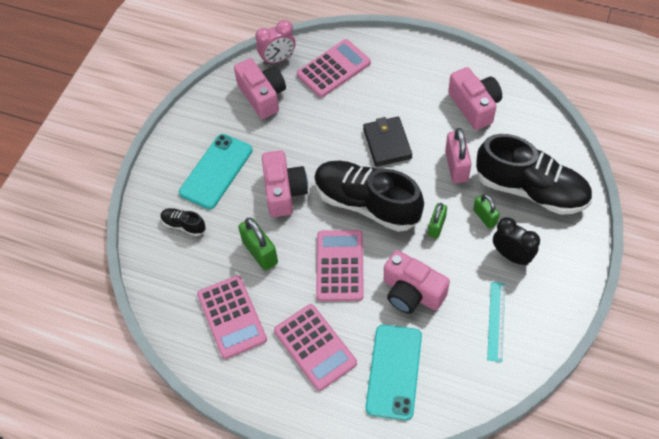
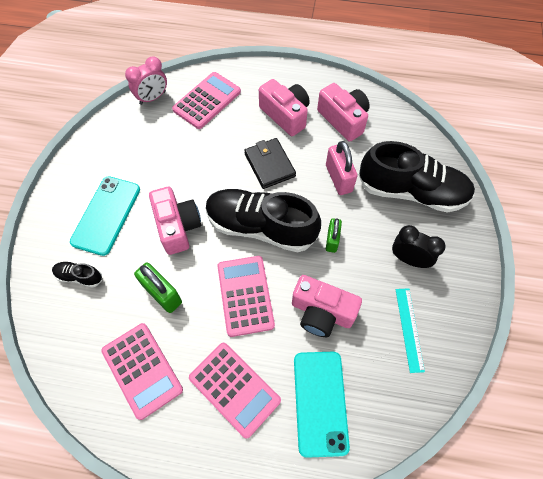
camera: 15 degrees left, 5 degrees up
(262, 96) = (143, 134): pink camera -> pink camera (285, 115)
(485, 217) = (375, 224): green padlock -> none

